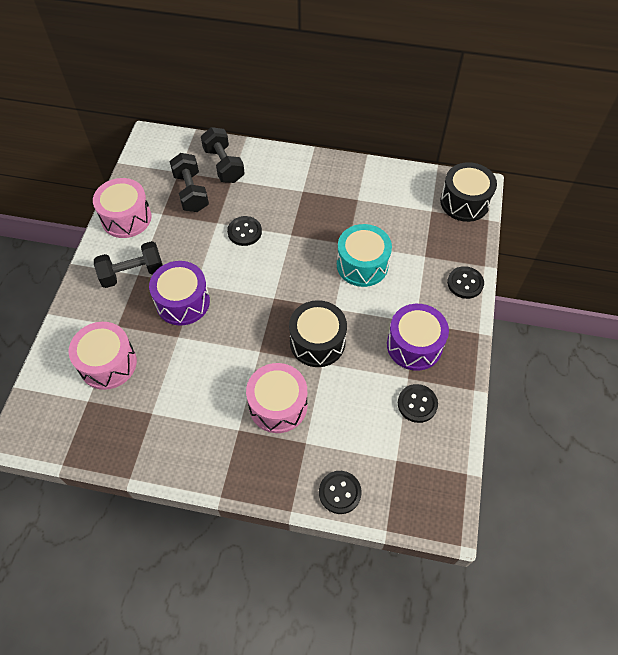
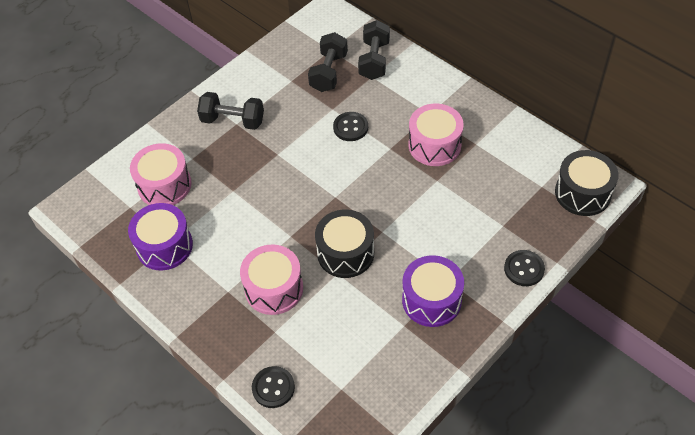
camera: 35 degrees right, 5 degrees down
(126, 218) = (259, 71): pink drum -> pink drum (434, 145)
(183, 302) = (256, 163): purple drum -> purple drum (164, 246)
(362, 265) = (436, 205): turquoise drum -> none
(417, 404) = (395, 352): black button -> none

